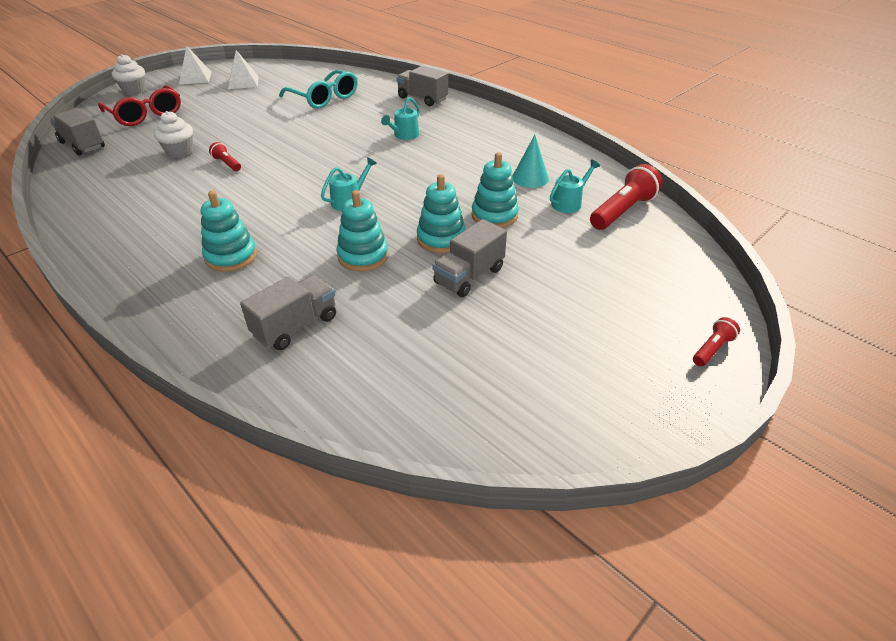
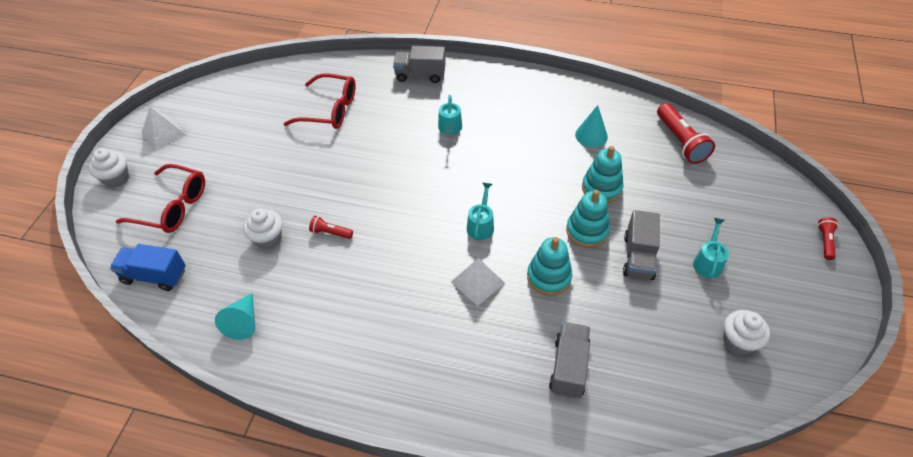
camera: 30 degrees left, 10 degrees up
(82, 145) = (154, 276): grey truck -> blue truck
(97, 190) = (243, 322): none -> turquoise cone
(231, 256) = (450, 330): turquoise stacking toy -> none
(243, 82) = (223, 120): white pyramid -> white pyramid (477, 282)
(324, 98) = (330, 110): turquoise glasses -> red glasses
(496, 387) = (738, 342): none -> white cupcake
(569, 202) = (640, 149): turquoise watering can -> turquoise watering can (708, 262)
(622, 211) = (681, 141): red flashlight -> red flashlight turned 150 degrees clockwise

